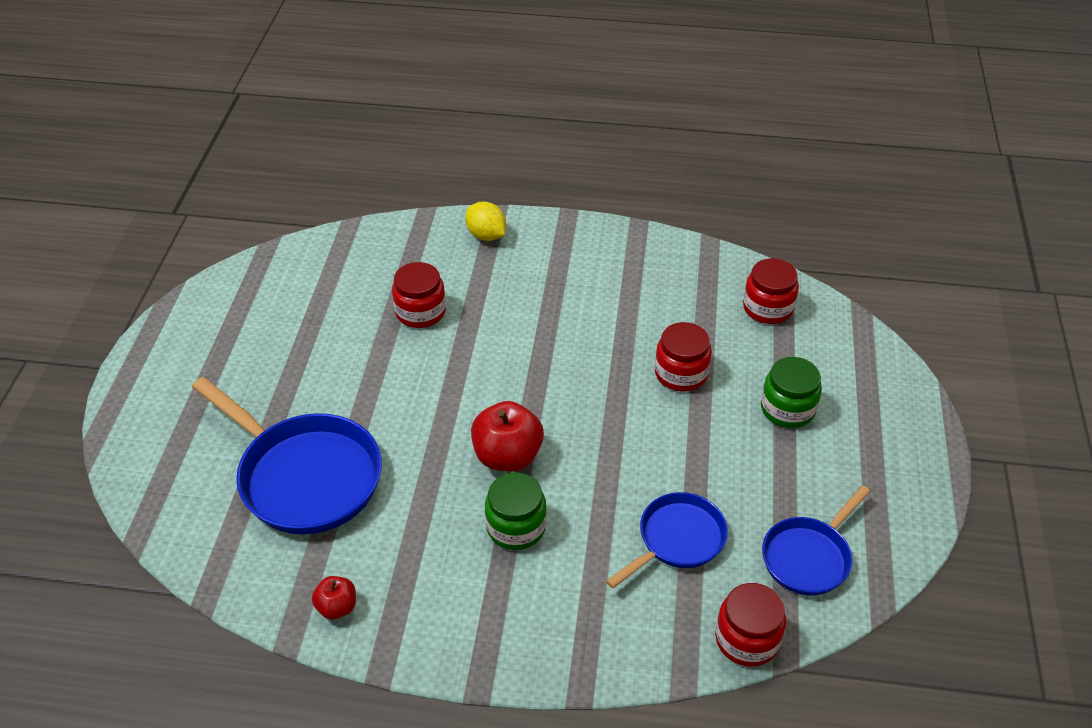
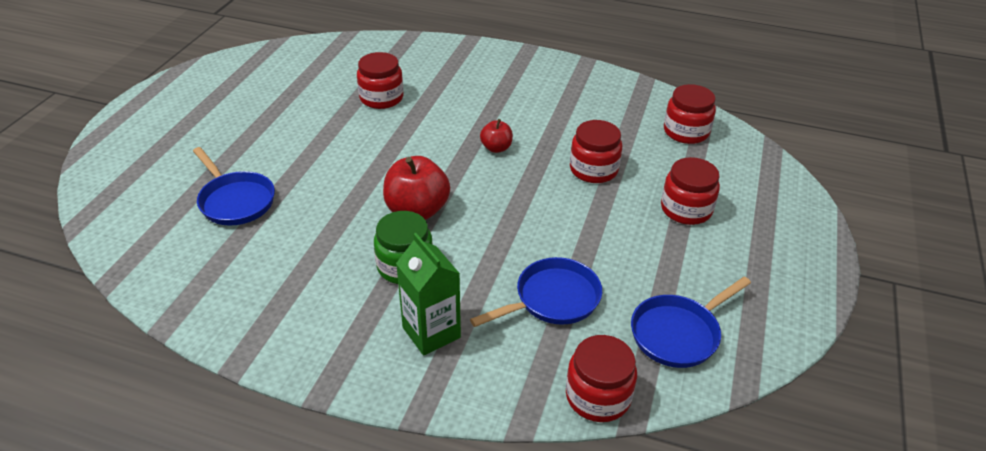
camera: 10 degrees right, 5 degrees down
(304, 476) = (235, 201): blue pan -> blue pan, size x0.59
(337, 607) = (219, 305): red apple -> red apple (496, 148)
(486, 235) = (455, 54): yellow lemon -> none
(566, 599) = (431, 332): none -> green carton
(787, 409) = (686, 209): green jar -> red jar

